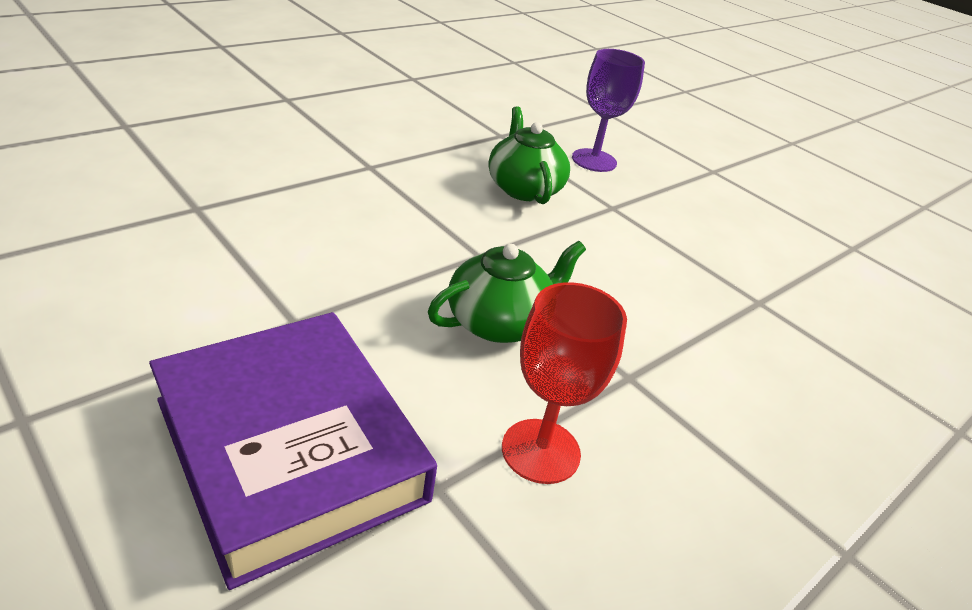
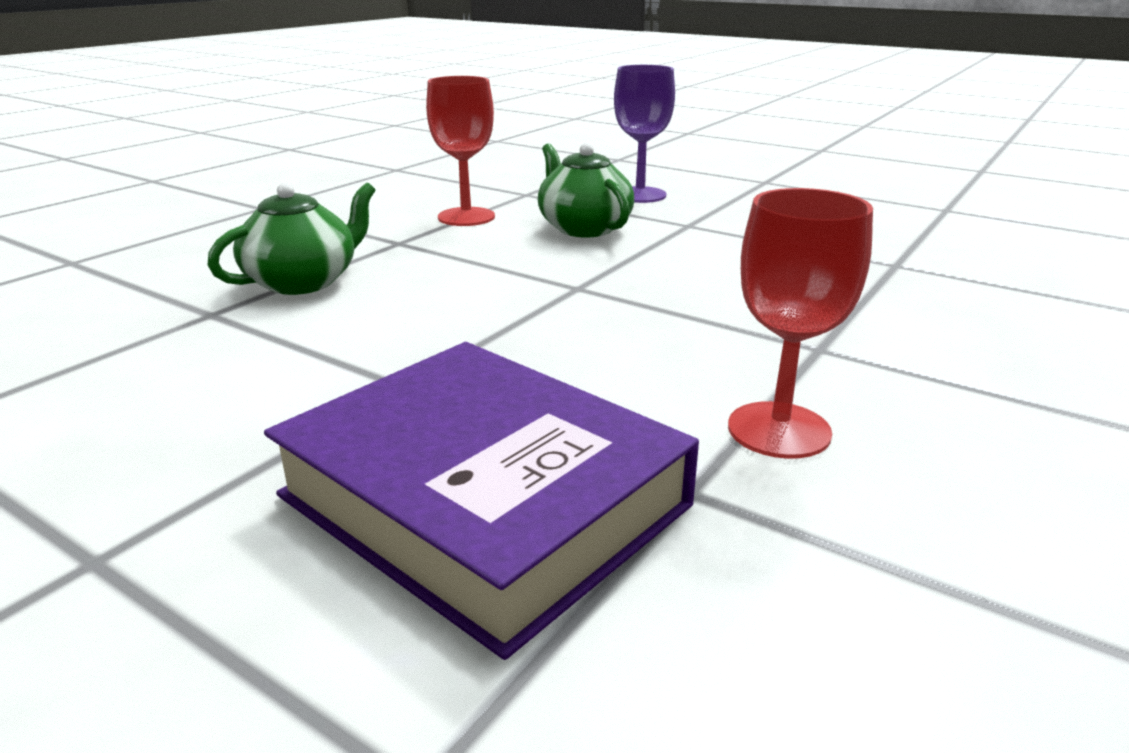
camera: 10 degrees left, 10 degrees down
(437, 151) = (466, 217): none -> red goblet
(499, 322) = (644, 335): green teapot -> green teapot (303, 281)

